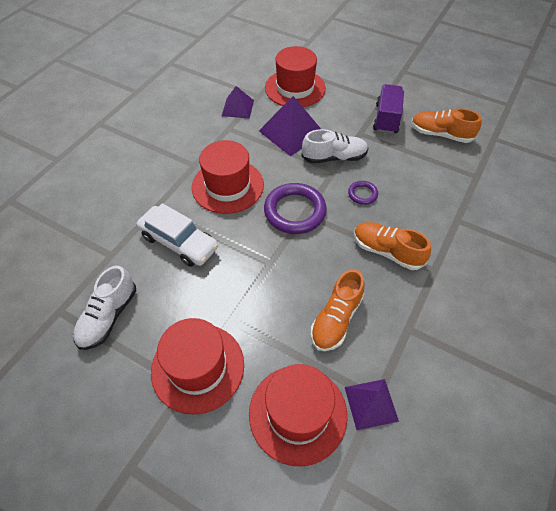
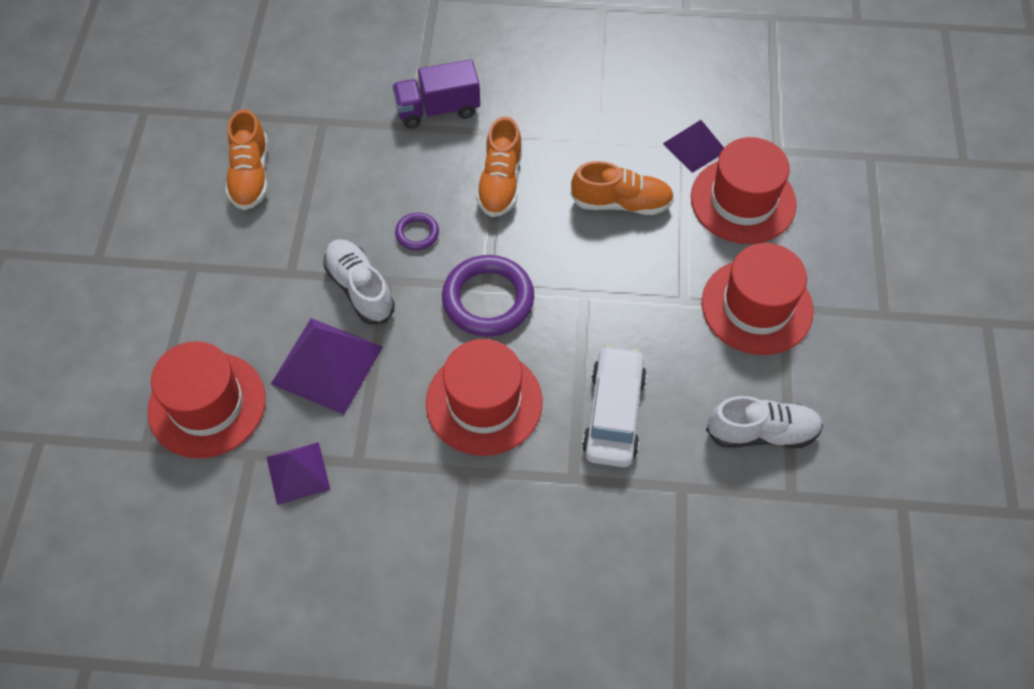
camera: 115 degrees left, 5 degrees up
(386, 119) = (240, 249): purple truck -> purple truck (437, 109)

